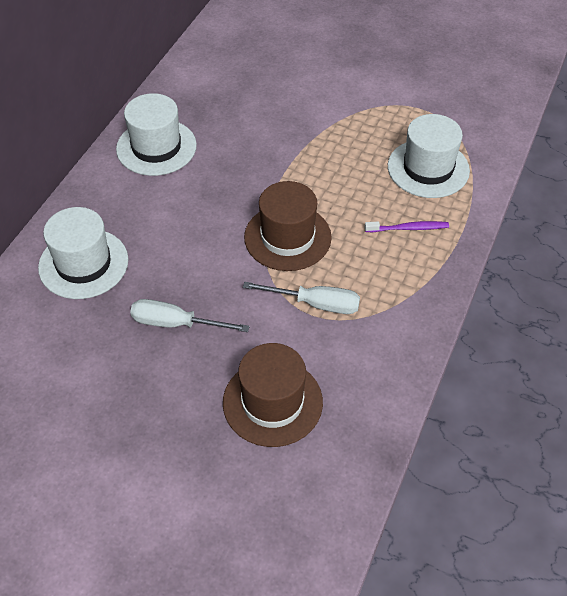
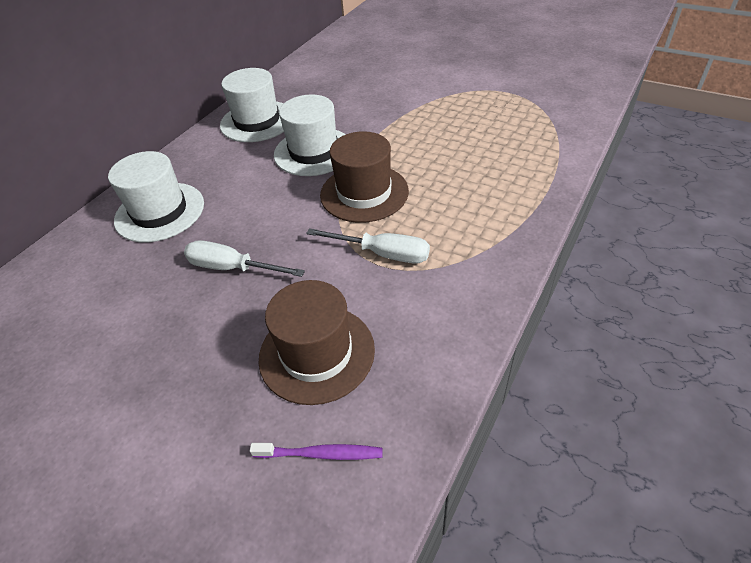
camera: 10 degrees right, 5 degrees down
(408, 228) = (489, 187): purple toothbrush -> purple toothbrush (321, 454)
(428, 168) = (513, 138): white hat -> white hat (314, 152)

